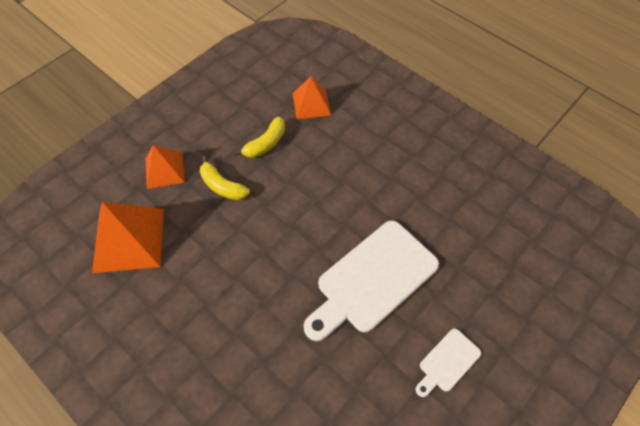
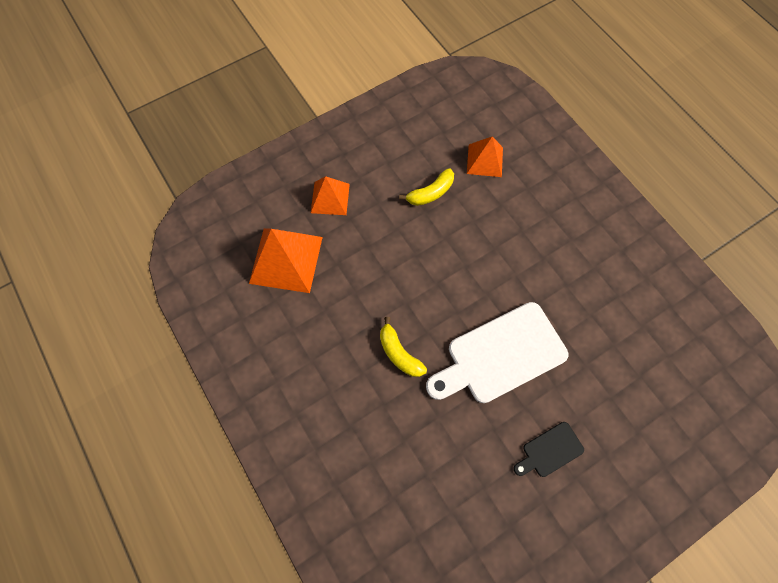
camera: 15 degrees right, 10 degrees up
(222, 186) = (380, 227): yellow banana -> yellow banana (399, 353)
(447, 362) = (550, 451): white cutting board -> black cutting board

